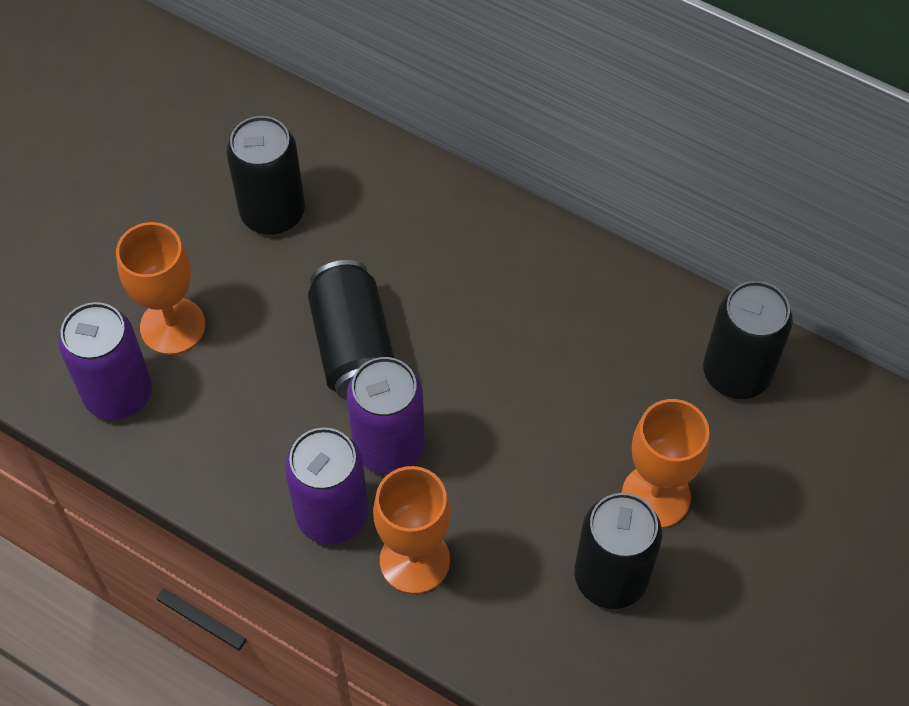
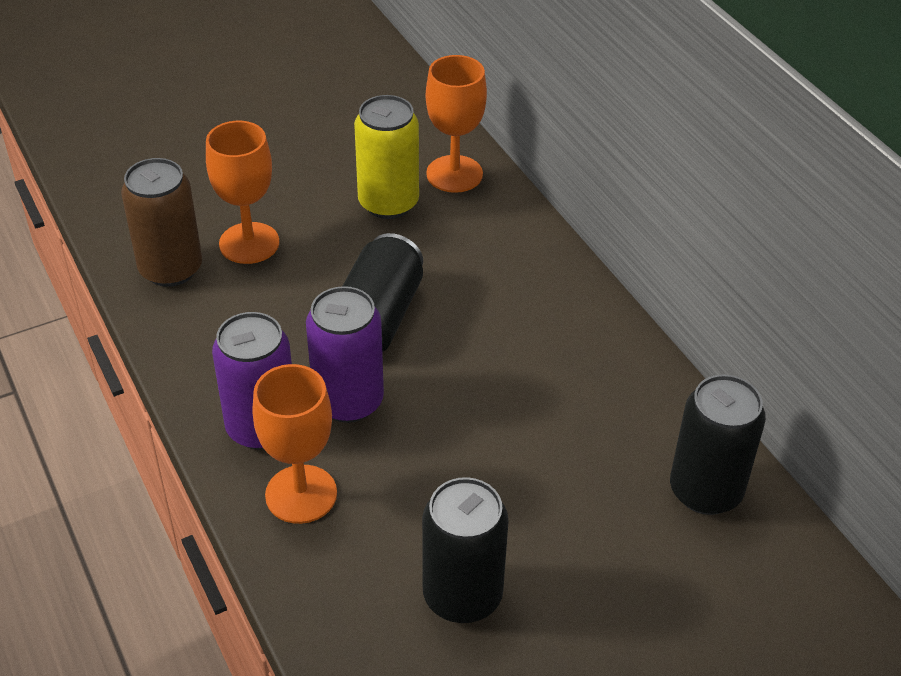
camera: 30 degrees right, 15 degrees down
(118, 394) = (171, 269): purple can -> brown can
(272, 213) = (388, 203): black can -> yellow can
(656, 496) = (554, 551): orange goblet -> orange goblet (454, 174)

